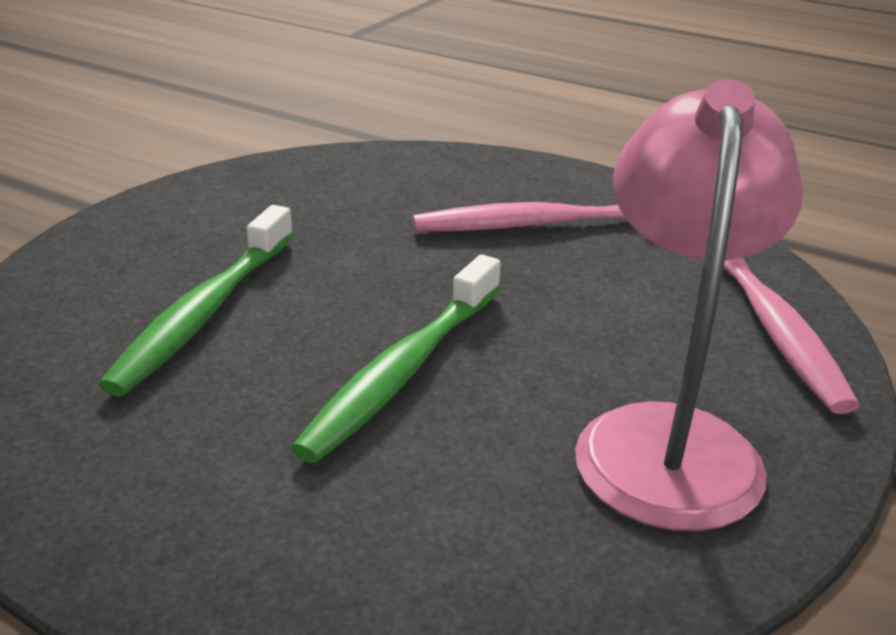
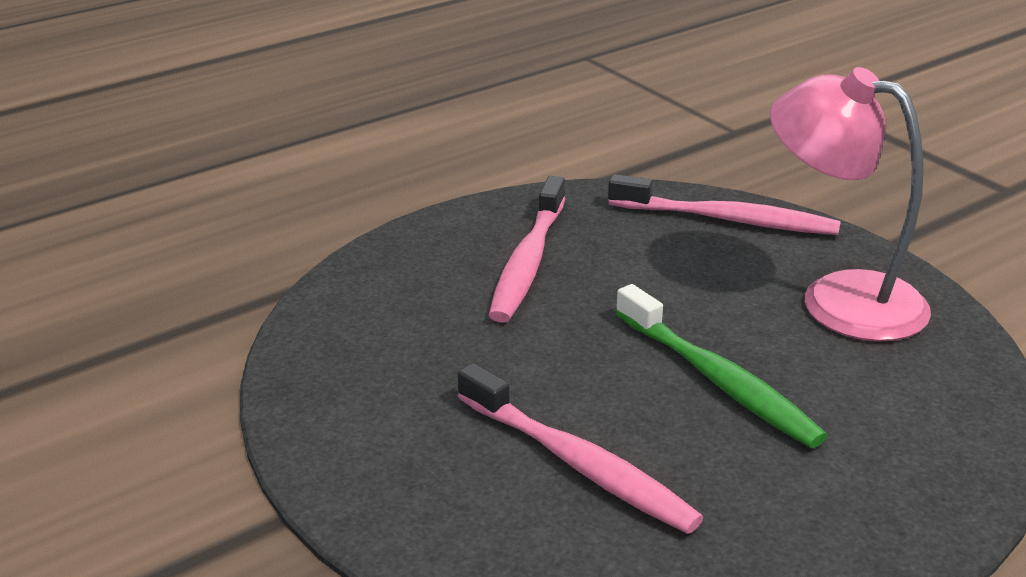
camera: 65 degrees left, 0 degrees up
(204, 312) = (578, 463): green toothbrush -> pink toothbrush

